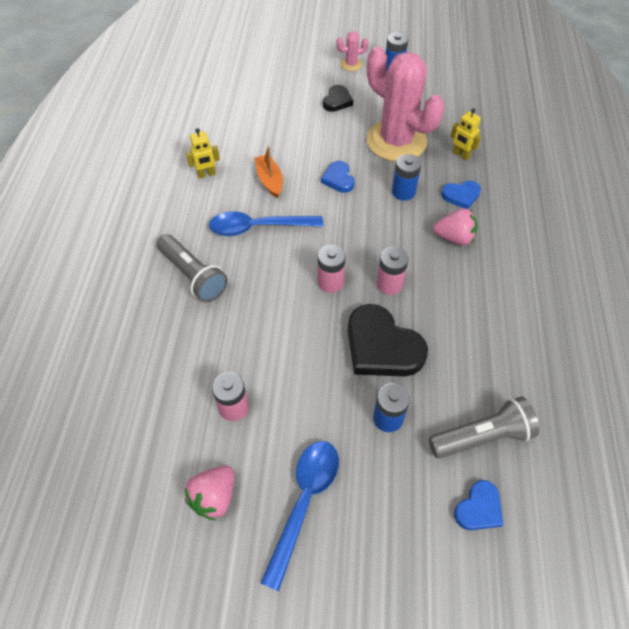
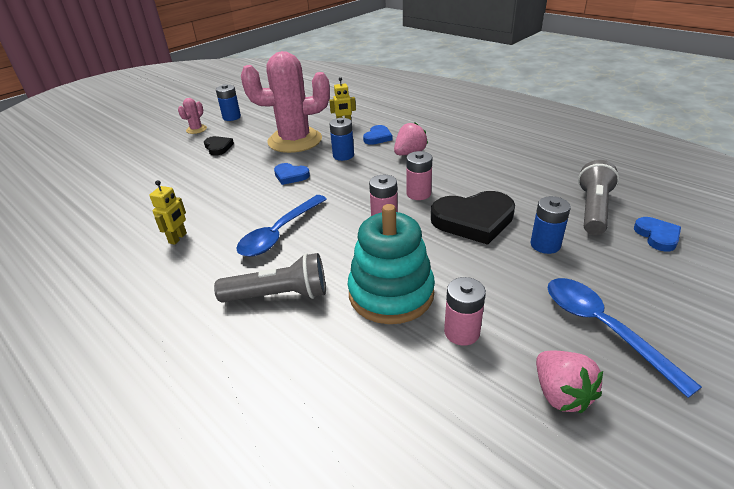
camera: 50 degrees left, 20 degrees down
(243, 341) = (391, 293): none -> turquoise stacking toy
(269, 180) = (240, 207): orange boat -> none

